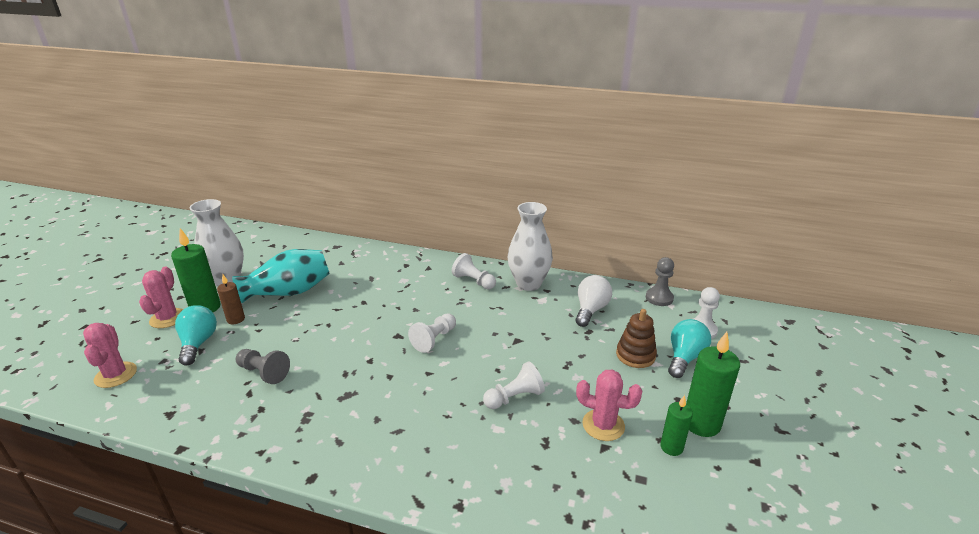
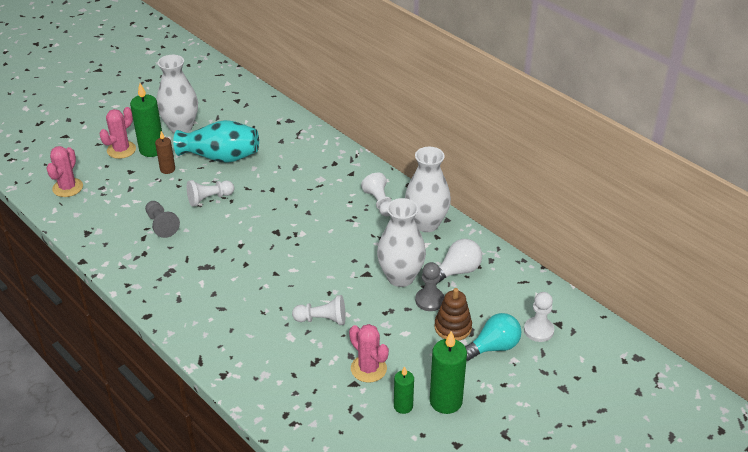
camera: 30 degrees right, 10 degrees up
(198, 343) = (131, 181): turquoise light bulb -> none
(434, 339) = (301, 246): white pawn -> white pawn (209, 199)
(549, 332) = (400, 277): none -> white vase
(659, 298) = (534, 285): grey pawn -> grey pawn (429, 300)

